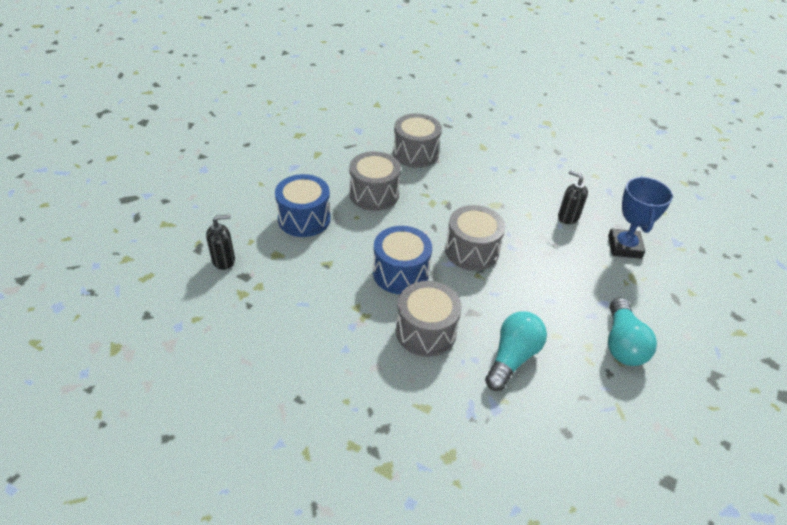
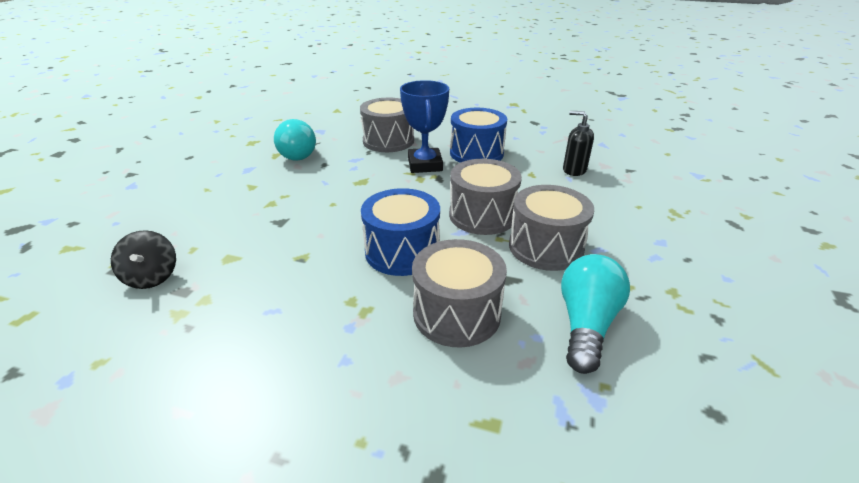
camera: 10 degrees left, 10 degrees down
(224, 260) = (152, 277): black soap dispenser -> black spinning top
(304, 219) = (265, 215): blue drum -> blue drum (476, 153)
(374, 194) = (349, 180): grey drum -> grey drum (545, 247)
(622, 344) = (710, 281): turquoise light bulb -> turquoise light bulb (299, 152)
(624, 247) = (648, 186): blue trophy -> blue trophy (425, 165)

